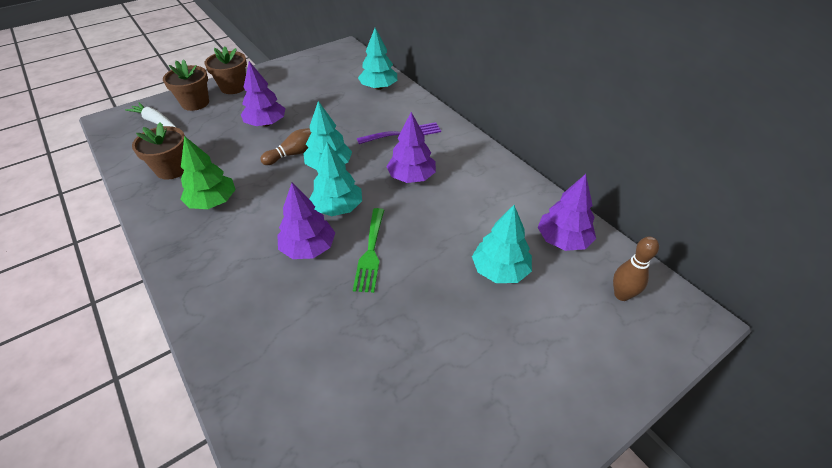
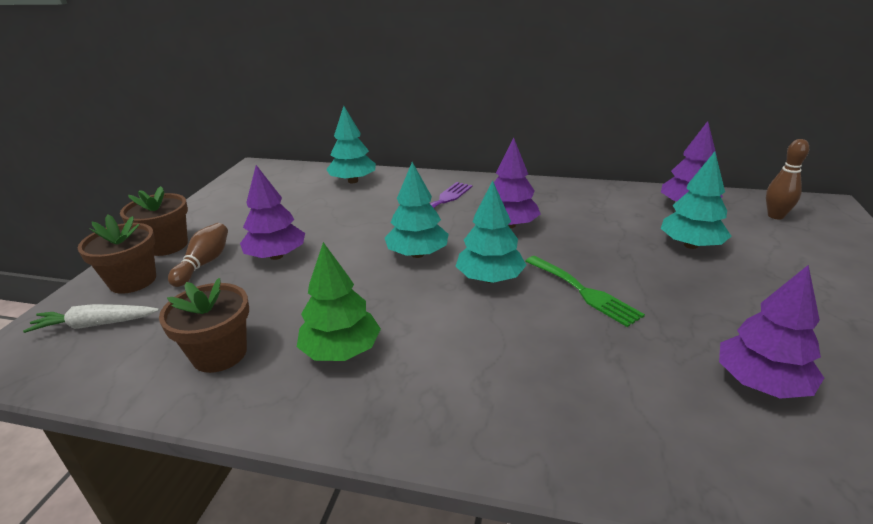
camera: 40 degrees left, 15 degrees down
(295, 153) = (361, 263): brown bowling pin -> brown bowling pin (204, 263)
(308, 248) = (525, 323): purple tree -> purple tree (761, 383)

